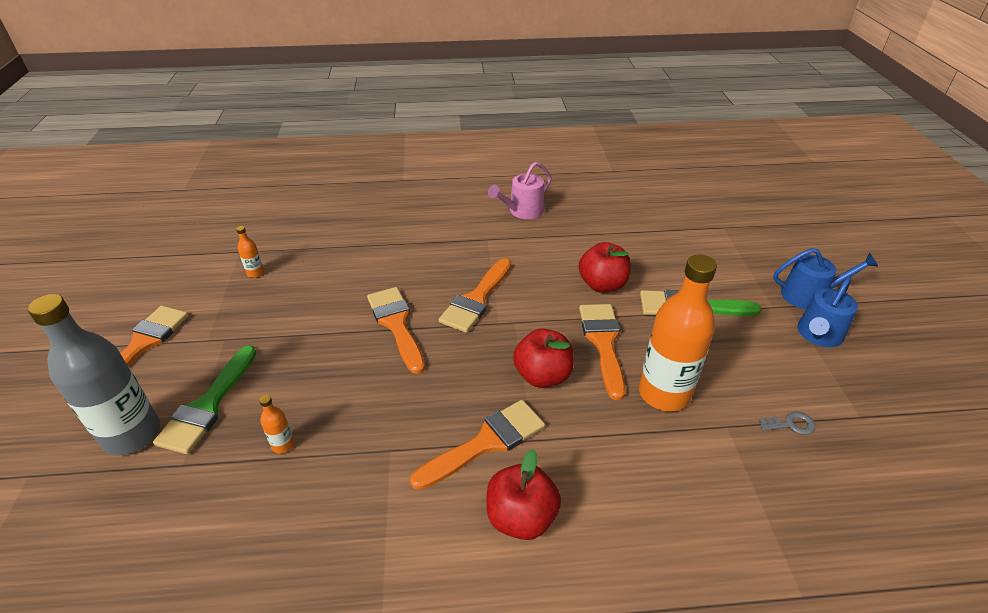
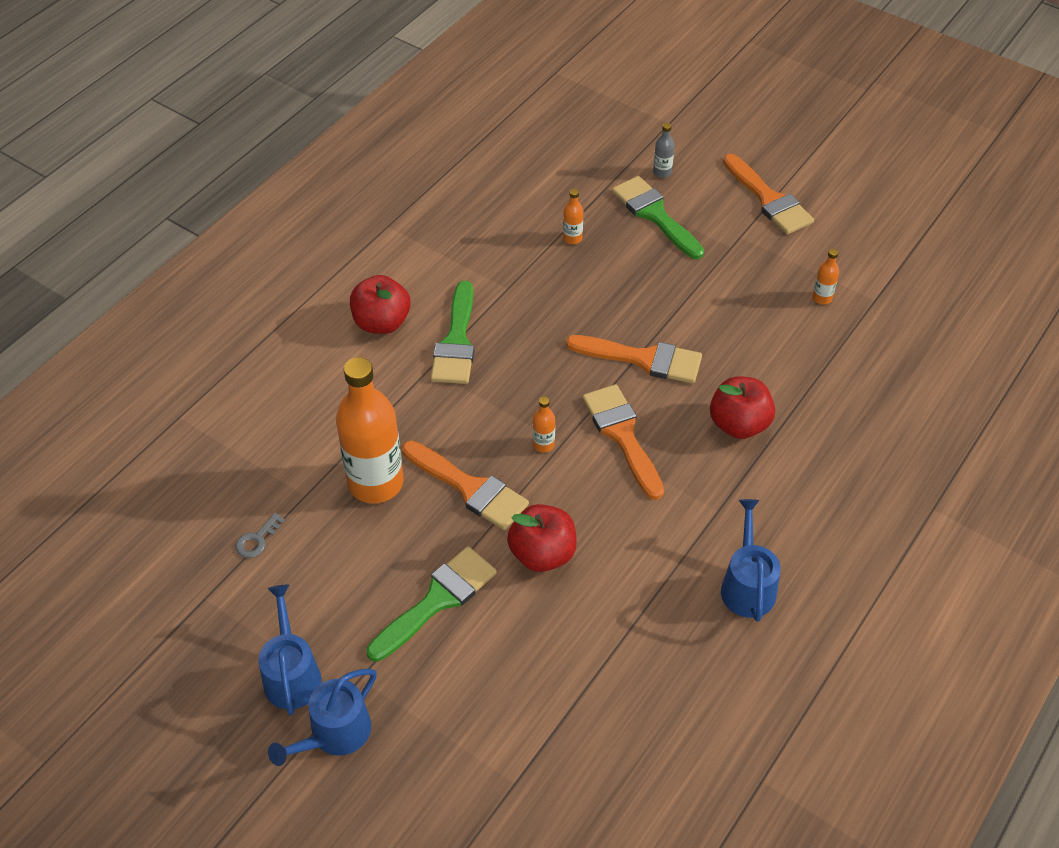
camera: 130 degrees right, 10 degrees up
(132, 434) = (662, 172): grey bottle -> grey bottle, size x0.40
(486, 442) = (456, 341): orange brush -> green brush
(522, 211) = (747, 585): pink watering can -> blue watering can
(526, 330) = (543, 444): none -> orange bottle
(542, 375) = (480, 417): red apple -> red apple (739, 424)

